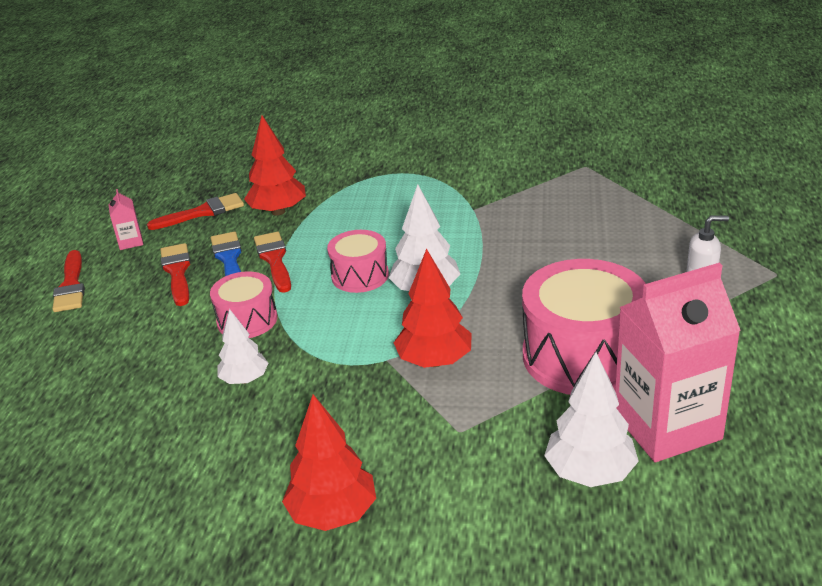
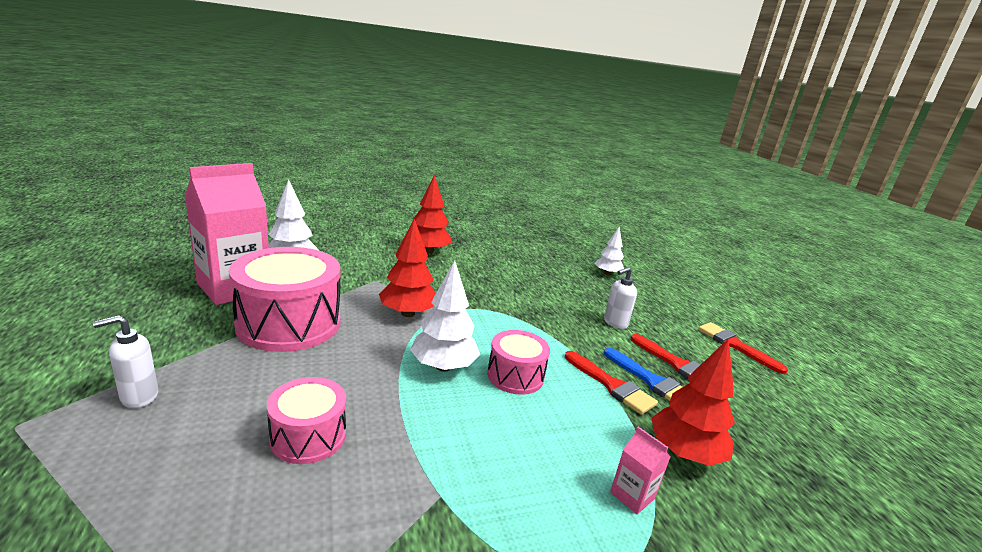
camera: 150 degrees right, 10 degrees down
(130, 242) = (764, 391): pink carton -> pink carton (632, 495)
(175, 326) = (615, 323): none -> white soap dispenser
(202, 212) = (761, 439): red brush -> none
(245, 380) = (529, 296): white tree -> white tree (607, 274)
(247, 320) = (570, 331): pink drum -> pink drum (308, 436)

